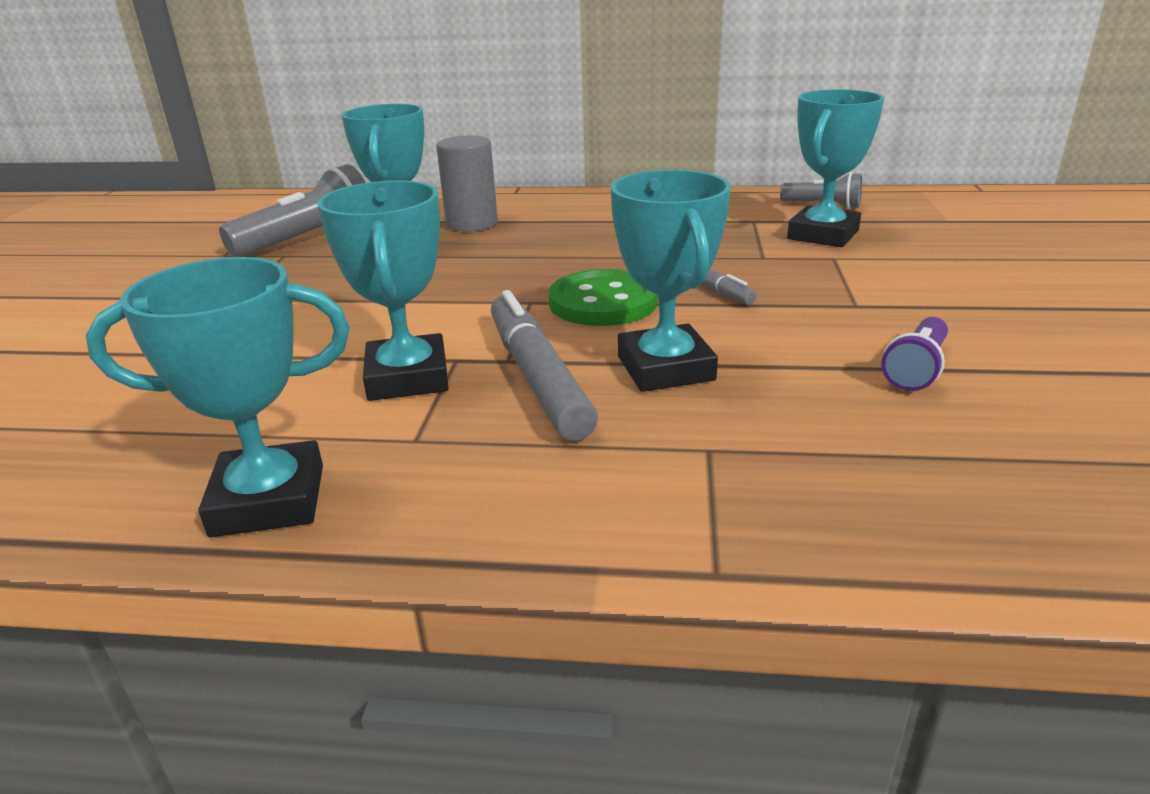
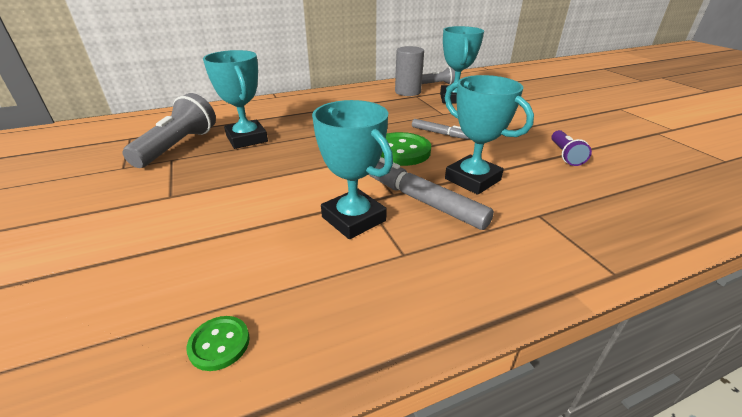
camera: 30 degrees left, 5 degrees up
(96, 466) = (219, 344): none -> green button
(269, 500) = (370, 321): turquoise trophy -> none
(472, 223) = (273, 119): grey cylinder -> grey cylinder (408, 92)

